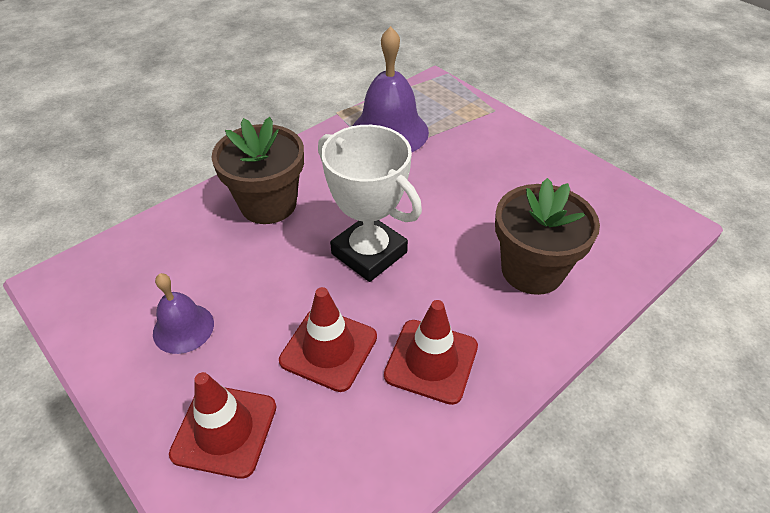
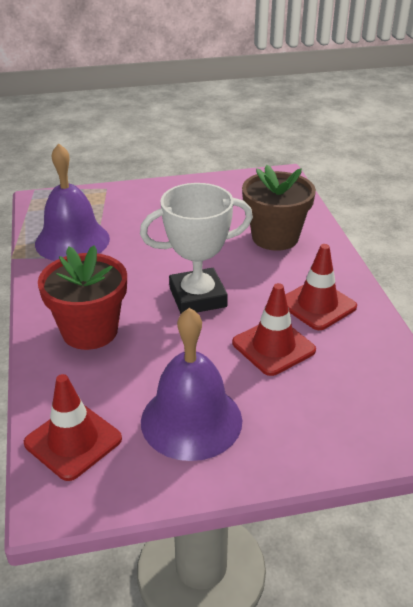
camera: 60 degrees left, 10 degrees down
(183, 328) = (191, 420): purple bell -> purple bell, size x1.77
(224, 430) = (310, 421): red traffic cone -> red traffic cone (73, 441)
(268, 204) = (90, 331): brown flower pot -> red flower pot

